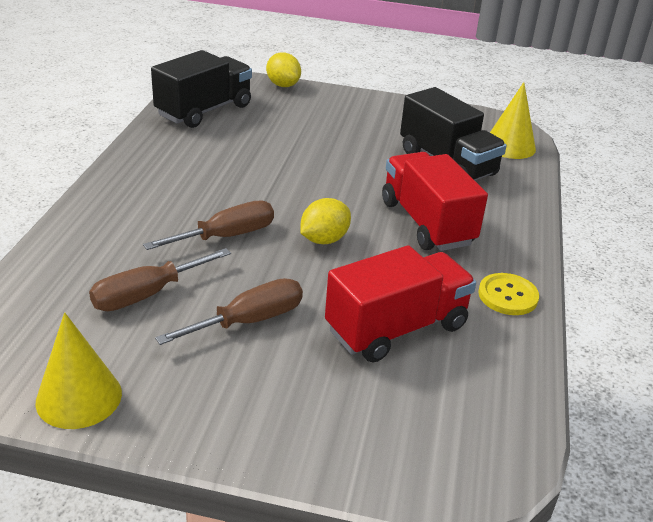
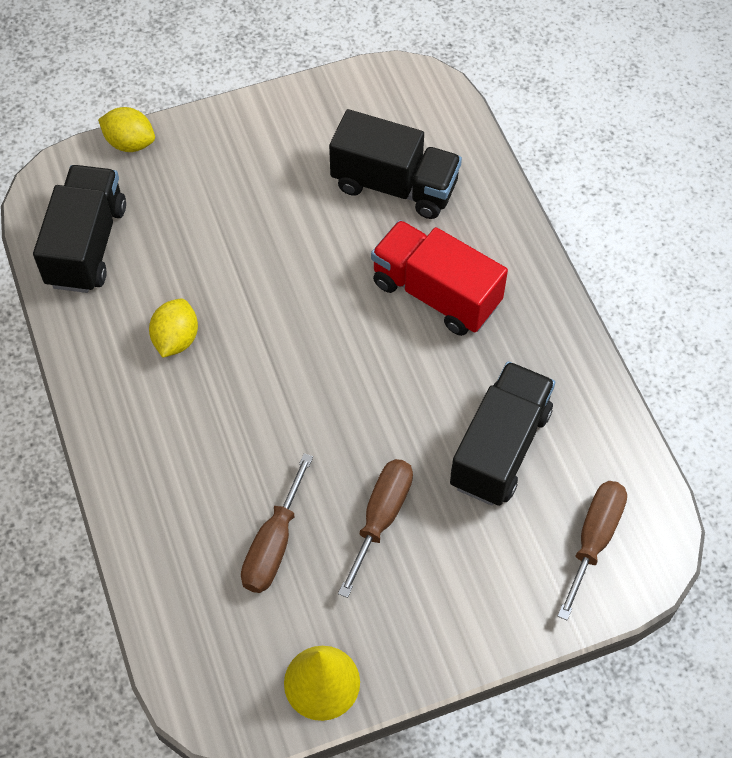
camera: 30 degrees left, 25 degrees up
(226, 236) = (277, 427): brown screwdriver -> brown screwdriver (594, 539)
(324, 239) = (364, 376): yellow lemon -> yellow lemon (176, 339)
(396, 328) = (500, 448): red truck -> black truck
(508, 296) = (560, 350): yellow button -> none
(509, 146) = (434, 117): yellow cone -> none

